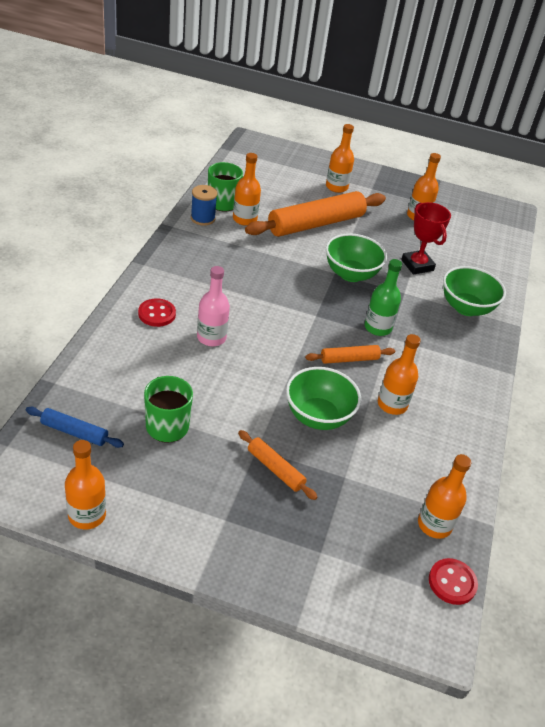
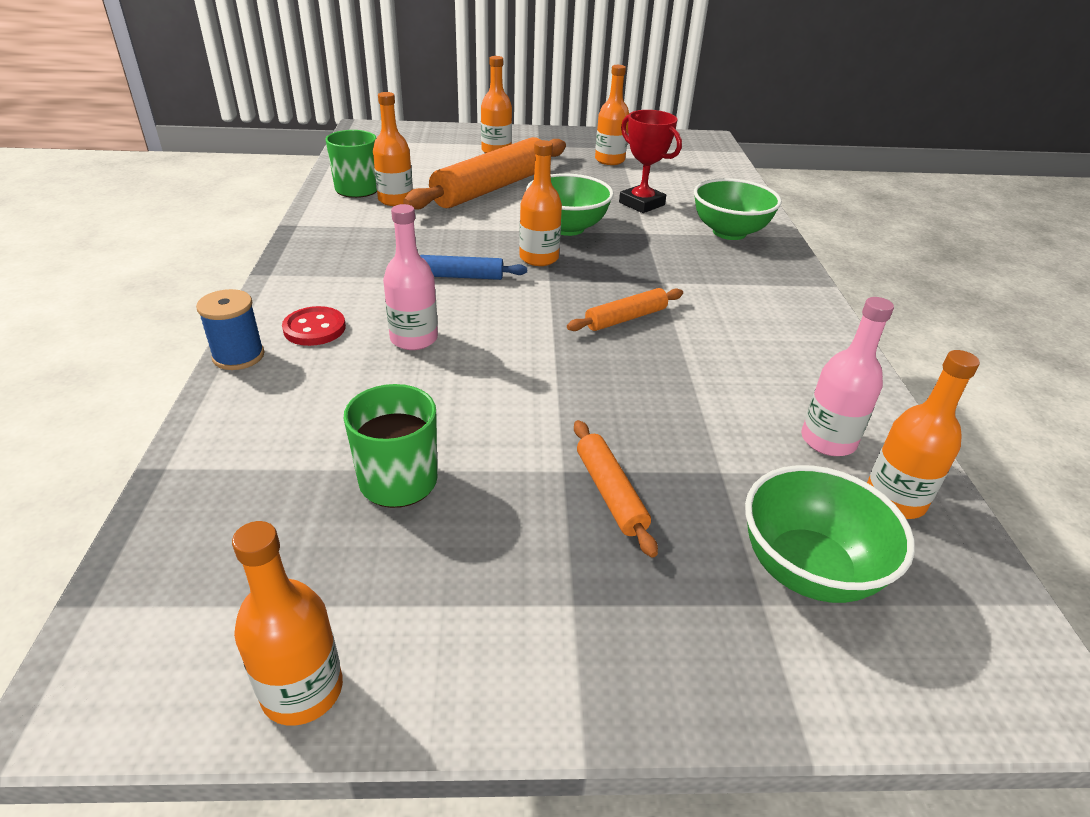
camera: 15 degrees left, 5 degrees down
(74, 432) = (227, 539): blue rolling pin -> blue rolling pin (461, 276)
(203, 218) = (337, 209): blue spool -> blue spool (238, 356)
(275, 469) = (610, 493): orange rolling pin -> orange rolling pin turned 45 degrees clockwise
(318, 416) = (629, 400): green bowl -> green bowl (808, 569)
(377, 328) = (638, 275): green bottle -> none
(392, 404) = (719, 357): orange bottle -> orange bottle (539, 258)
(422, 479) = (828, 440): none -> pink bottle
(452, 582) = (988, 580): red button -> none

